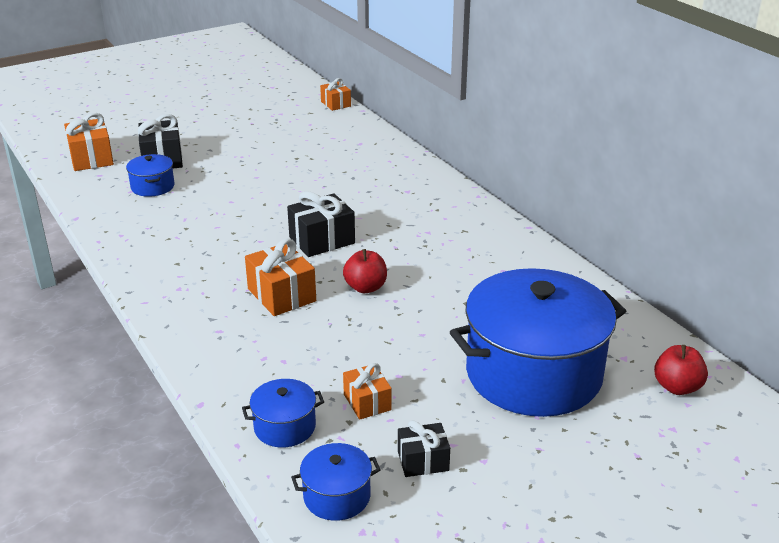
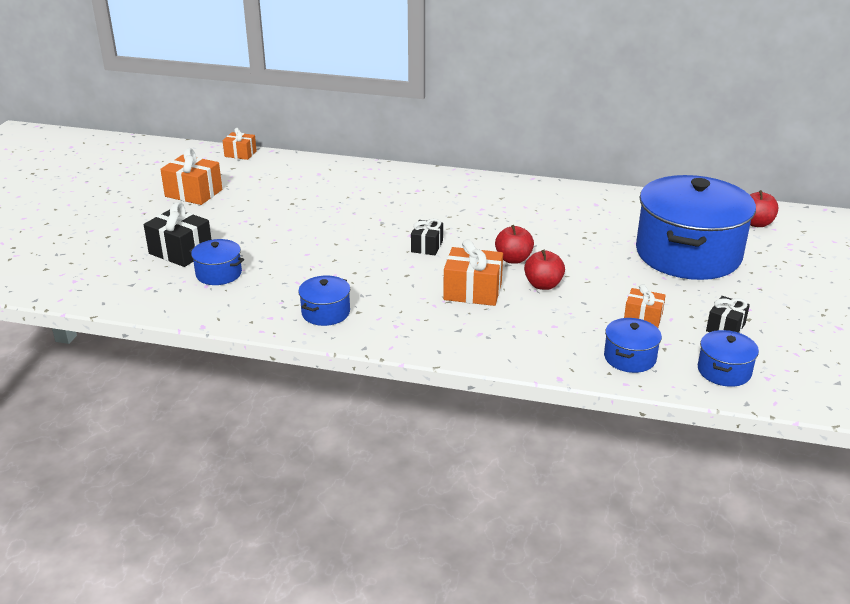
camera: 45 degrees left, 0 degrees up
(91, 158) = (110, 280): orange gift -> orange gift (193, 193)
(157, 251) = (325, 312): none -> blue pot
(322, 240) = (427, 246): black gift -> black gift, size x0.63
(344, 322) = (543, 285): none -> red apple

